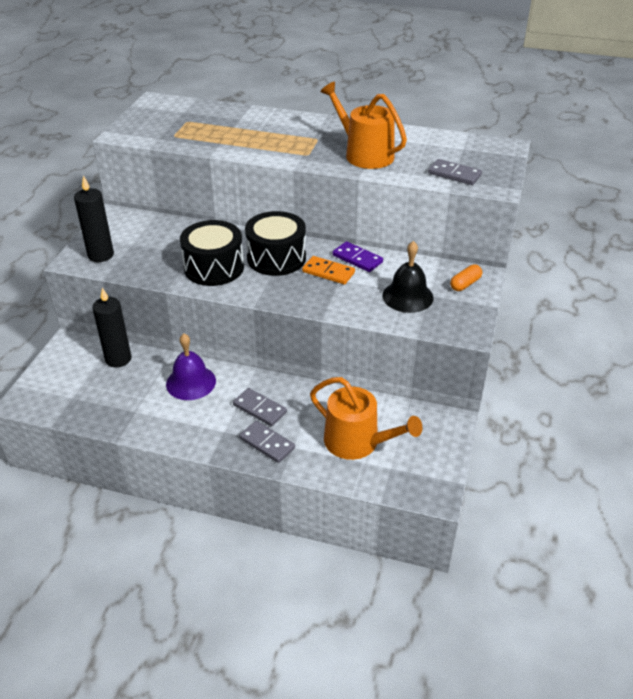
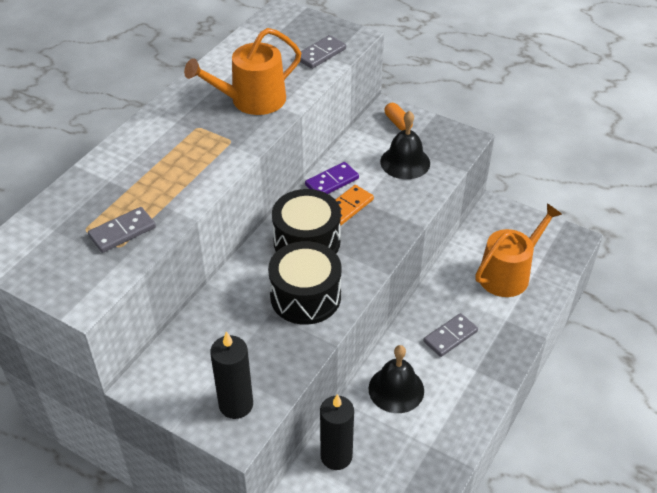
camera: 75 degrees left, 5 degrees up
(191, 382) = (396, 389): purple bell -> black bell
(267, 443) = (498, 339): grey domino -> grey domino (122, 232)

